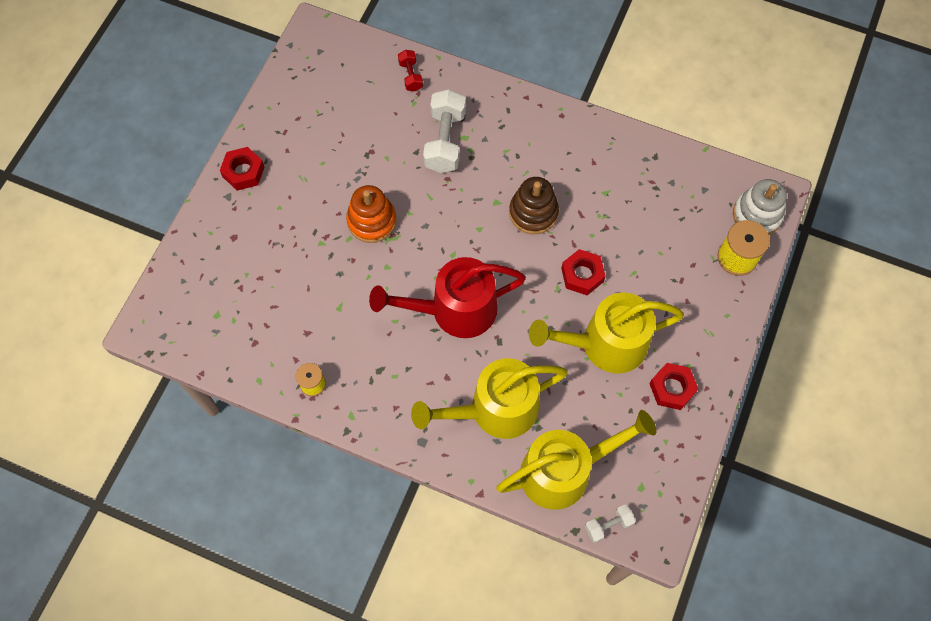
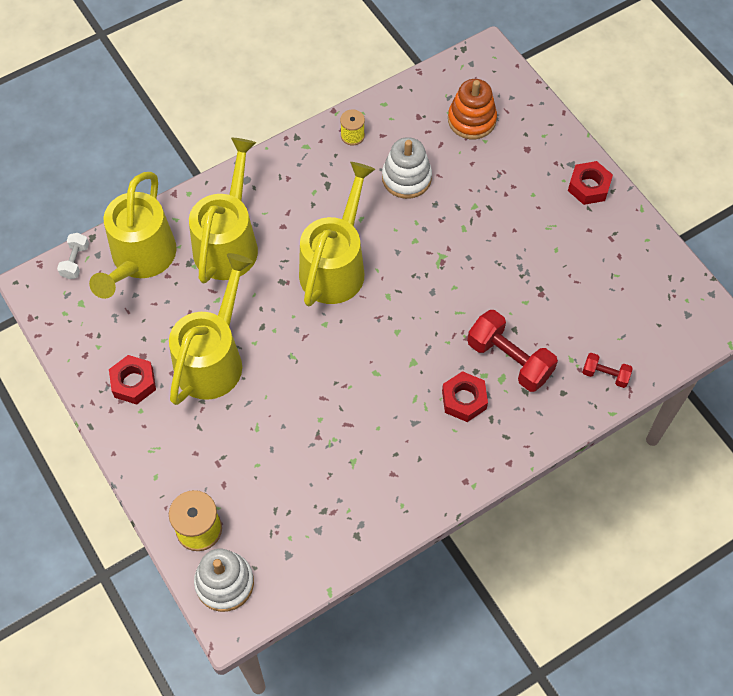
camera: 125 degrees right, 5 degrees down
(328, 311) = (406, 178): none -> white stacking toy
(372, 221) = (468, 254): orange stacking toy -> orange stacking toy (471, 120)
(445, 141) = (509, 360): white dumbbell -> red dumbbell
(454, 310) = (336, 265): red watering can -> yellow watering can
(533, 212) = (379, 385): brown stacking toy -> none
(582, 275) = (288, 384): red nut -> red nut (464, 399)

